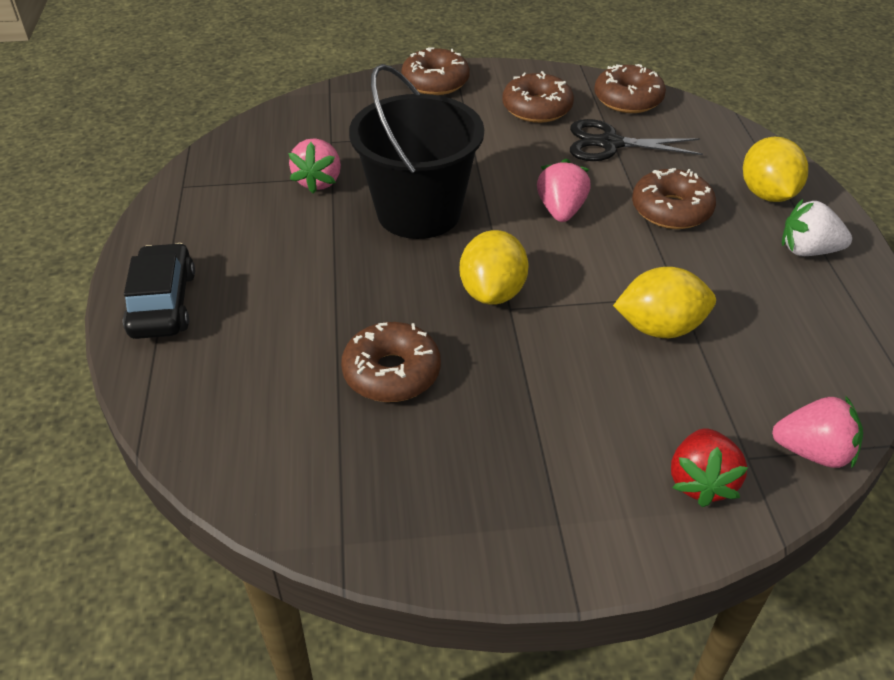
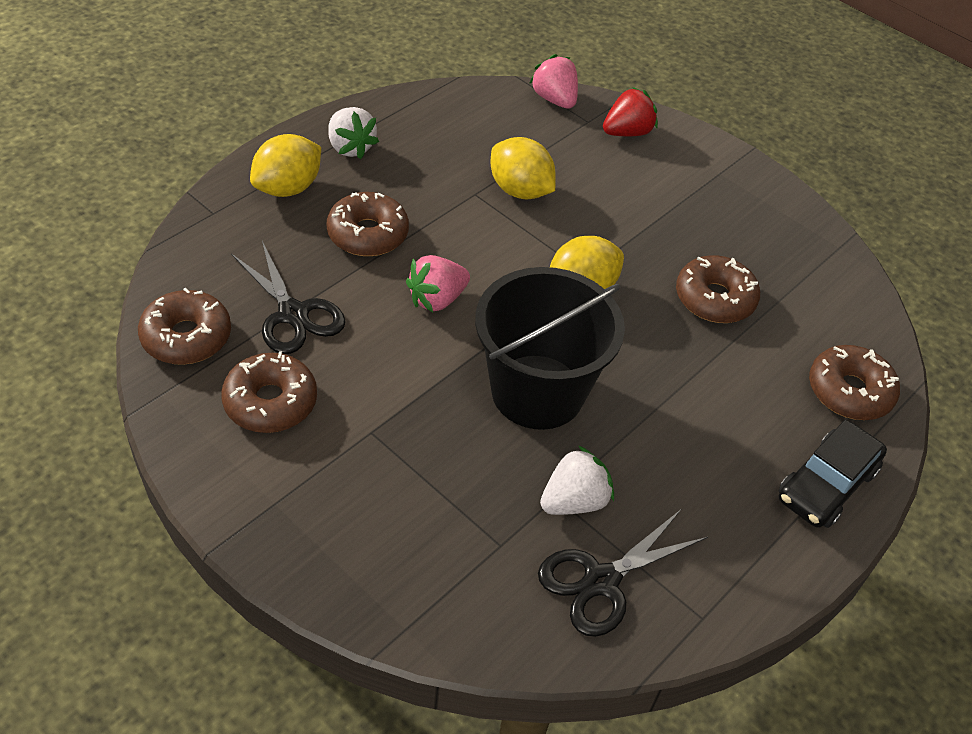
camera: 135 degrees left, 5 degrees up
(258, 163) = (601, 581): none -> black scissors
(319, 181) = (574, 501): pink strawberry -> white strawberry
(435, 82) = (288, 530): brown donut -> brown donut (849, 391)

